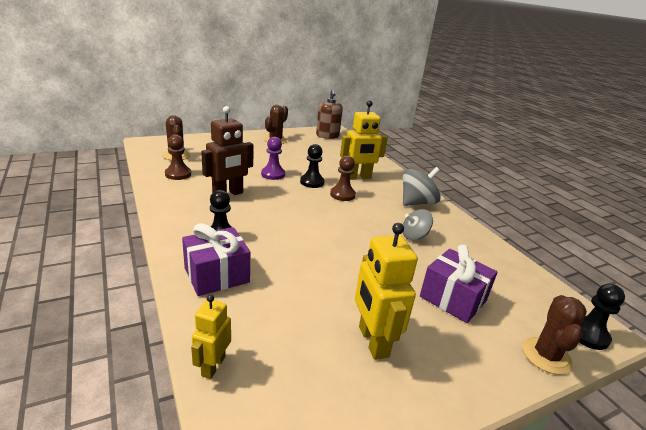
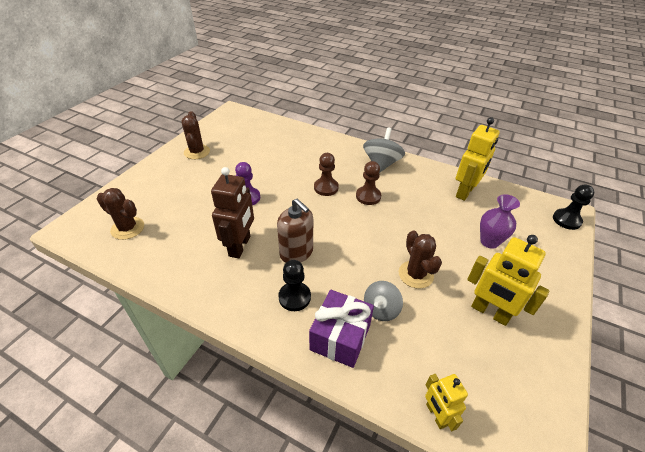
camera: 35 degrees left, 15 degrees up
(178, 174) = (162, 251): brown pawn -> brown pawn (368, 196)
(312, 182) = (288, 187): black pawn -> none
(327, 136) = (235, 121): brown soap dispenser -> brown soap dispenser (296, 252)
(358, 177) = (315, 160): yellow robot -> yellow robot (465, 192)
(414, 236) = (414, 200): grey spinning top -> grey spinning top (381, 309)
(453, 298) = (489, 242): purple gift -> purple vase
(546, 356) = (566, 251): brown cactus -> brown cactus (415, 274)

